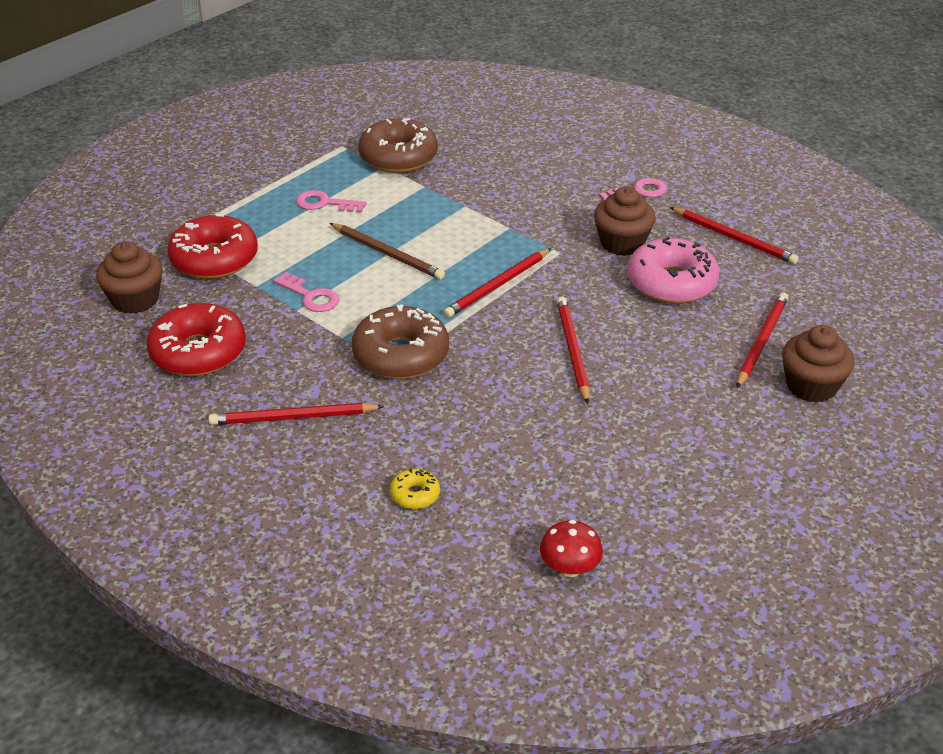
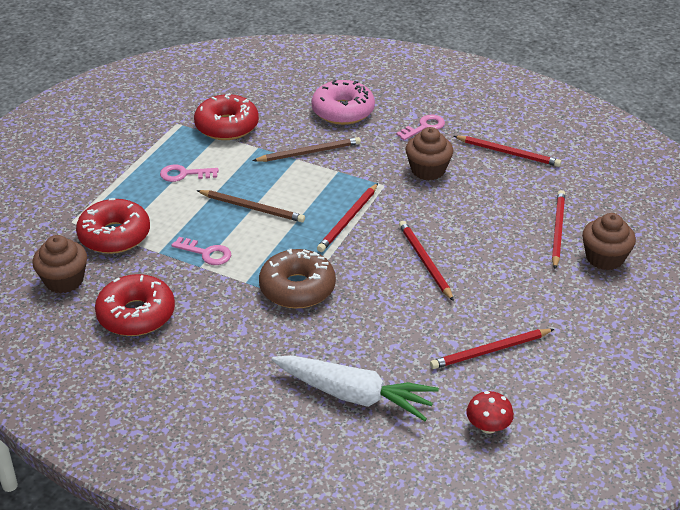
camera: 15 degrees left, 0 degrees up
(293, 418) = (235, 353): red pencil -> red pencil (490, 351)
(398, 157) = (227, 126): brown donut -> red donut
(415, 495) = (354, 395): yellow donut -> white carrot
(483, 201) = (309, 152): none -> brown pencil
(671, 283) = (476, 196): pink donut -> pink donut (343, 111)

